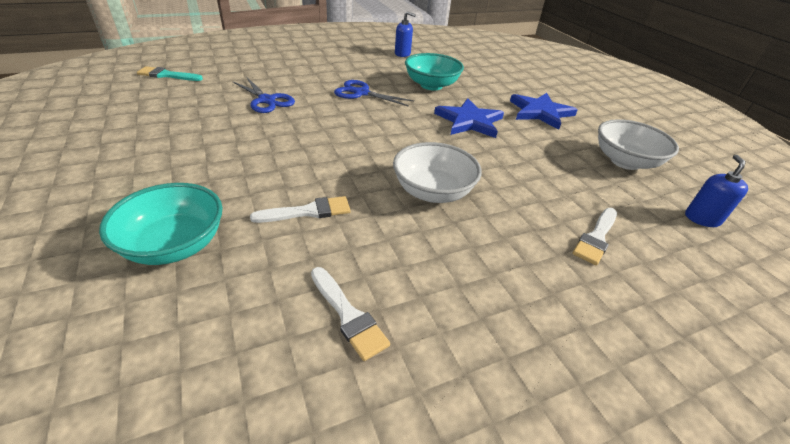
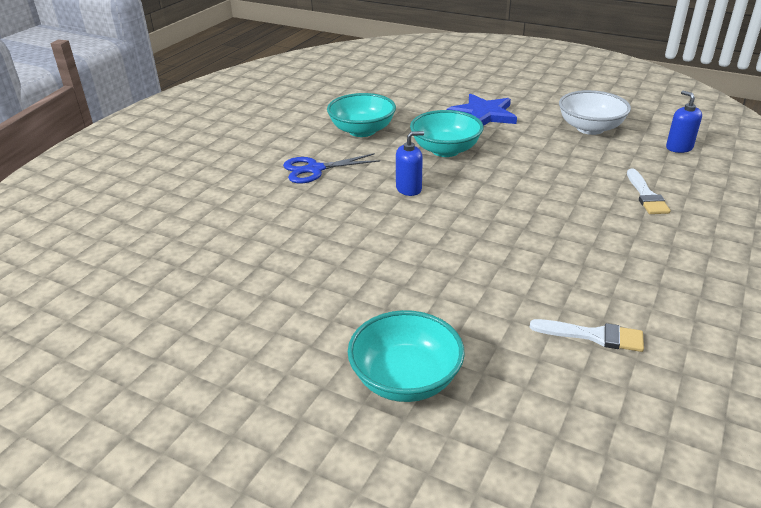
camera: 35 degrees left, 5 degrees down
(167, 75) = (70, 255): turquoise brush -> none
(266, 100) = (239, 223): blue scissors -> none
(308, 211) = (454, 292): white brush -> none
(402, 54) = (281, 109): blue soap dispenser -> blue soap dispenser (409, 189)
(433, 192) = (511, 223): white bowl -> none
(469, 121) = (445, 150): blue star -> turquoise bowl

